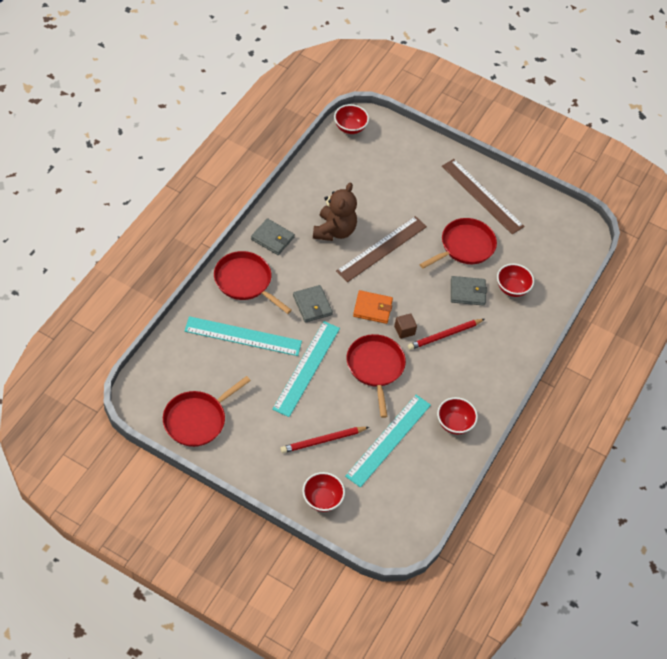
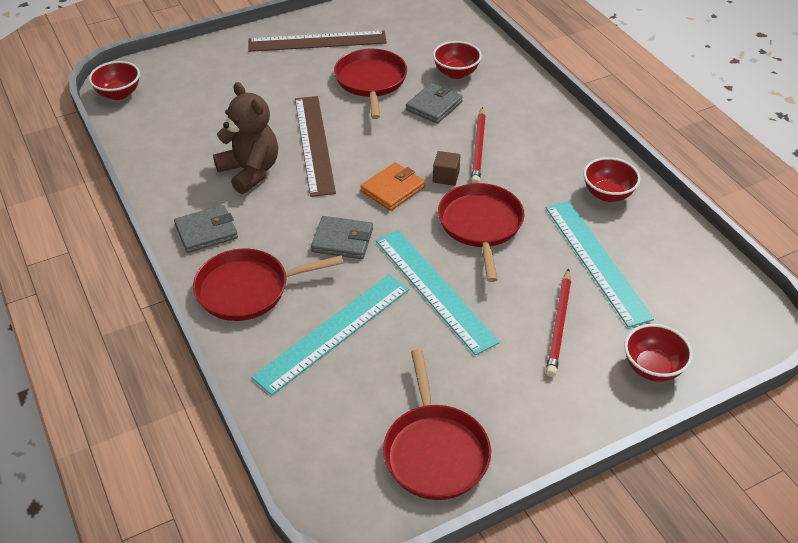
camera: 50 degrees left, 10 degrees down
(375, 367) = (480, 225): red pan -> red pan turned 60 degrees clockwise

